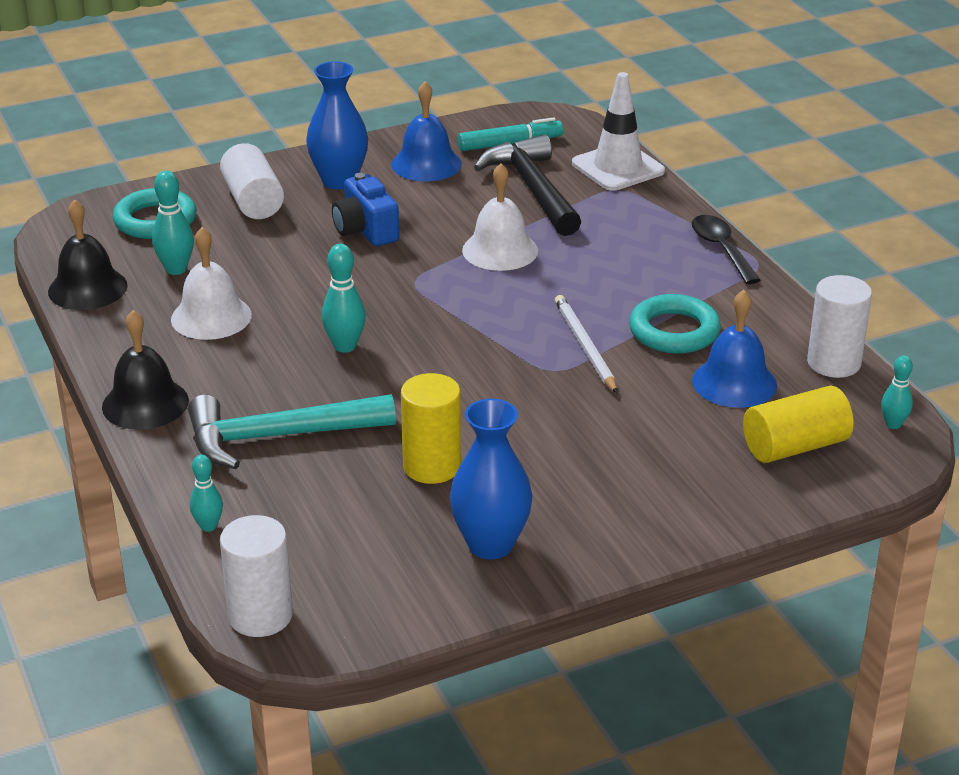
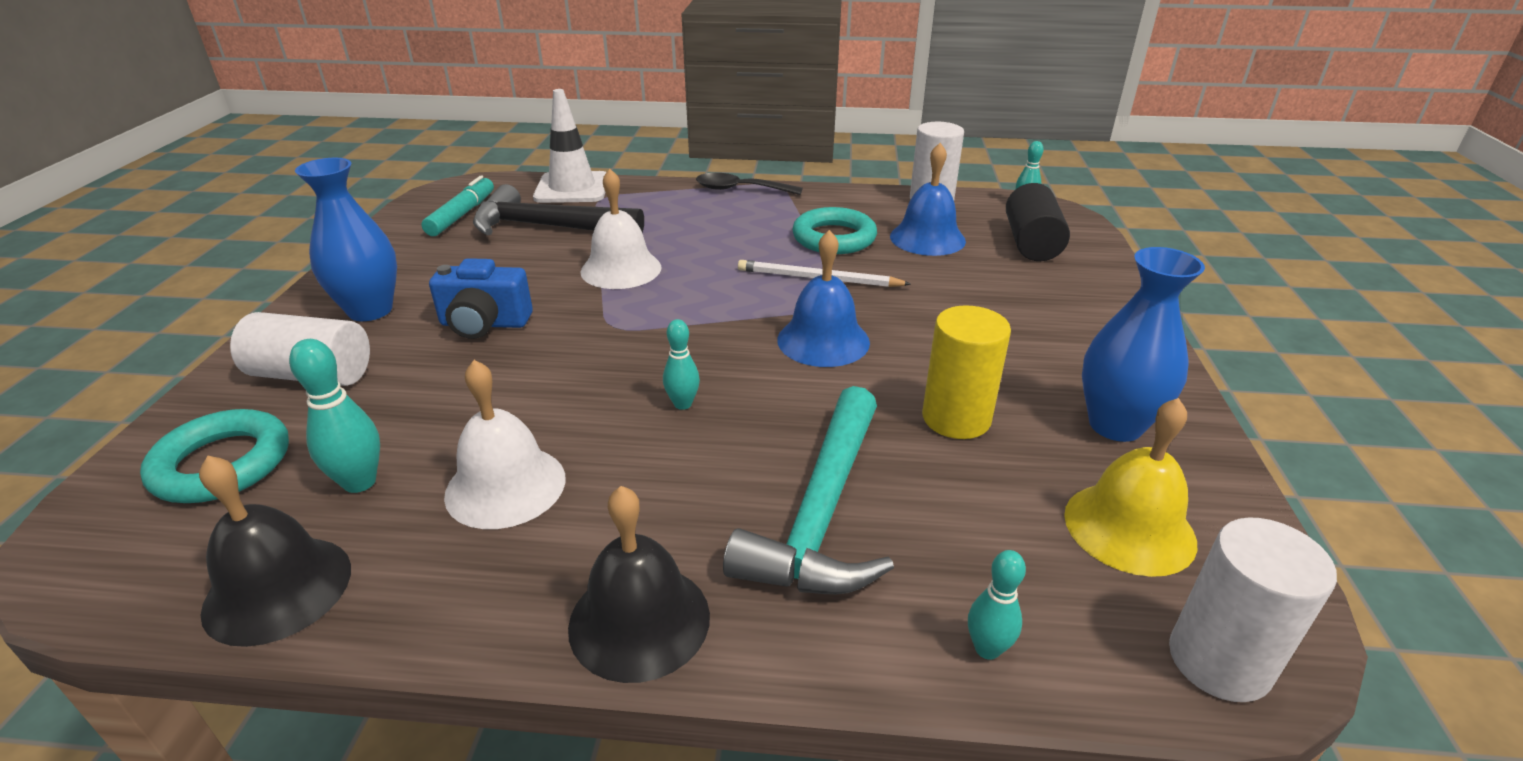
camera: 60 degrees left, 0 degrees up
(345, 346) = (682, 404): turquoise bowling pin -> turquoise bowling pin, size x0.66
(364, 566) = (1129, 528): none -> yellow bell
(426, 164) = (424, 258): blue bell -> blue bell (823, 340)
(795, 446) = (1031, 243): yellow cylinder -> black cylinder

